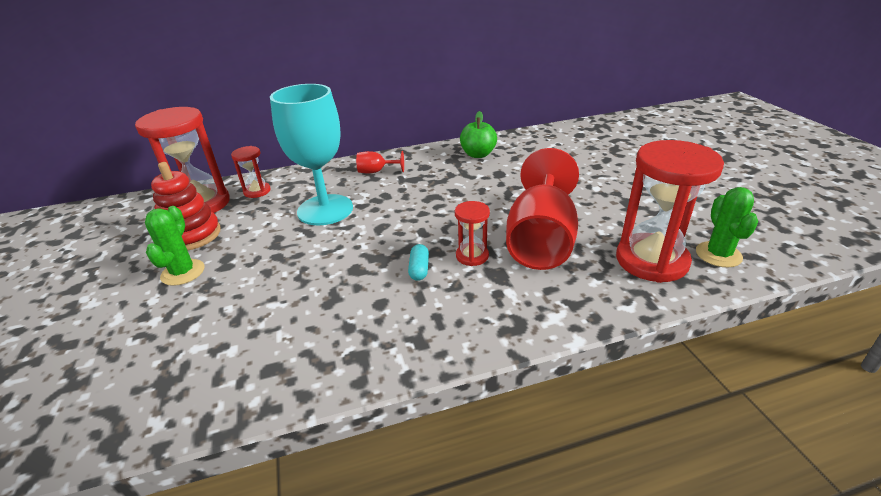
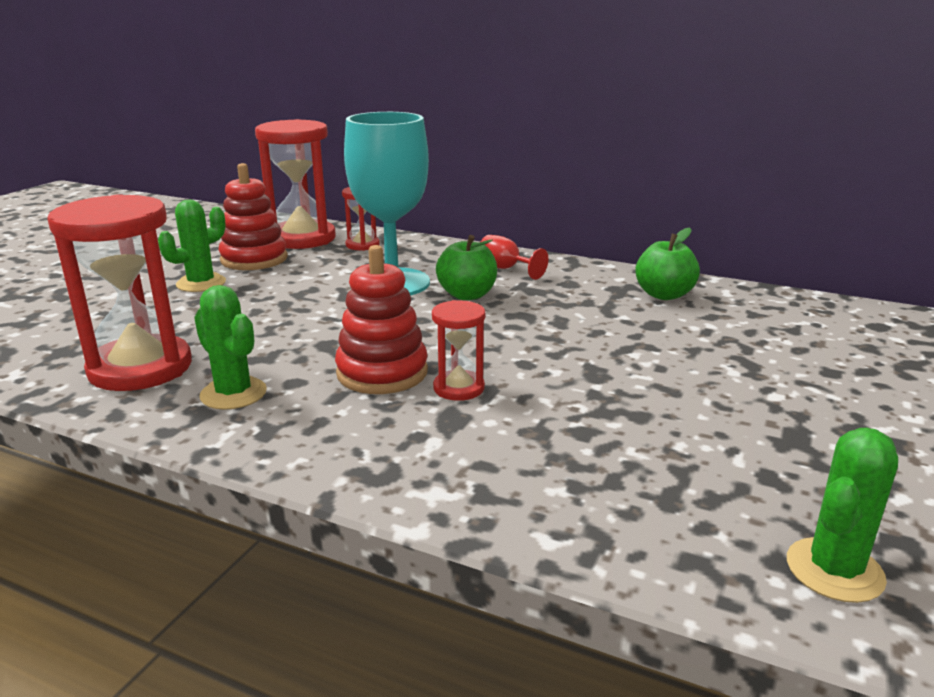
camera: 40 degrees right, 10 degrees down
(357, 332) = (233, 393): none -> green cactus
(383, 198) = (467, 295): none -> green apple
(419, 269) = (382, 372): turquoise capsule -> red stacking toy
(541, 241) = (571, 414): red goblet -> none
(651, 260) = (692, 514): red hourglass -> red hourglass (140, 368)

